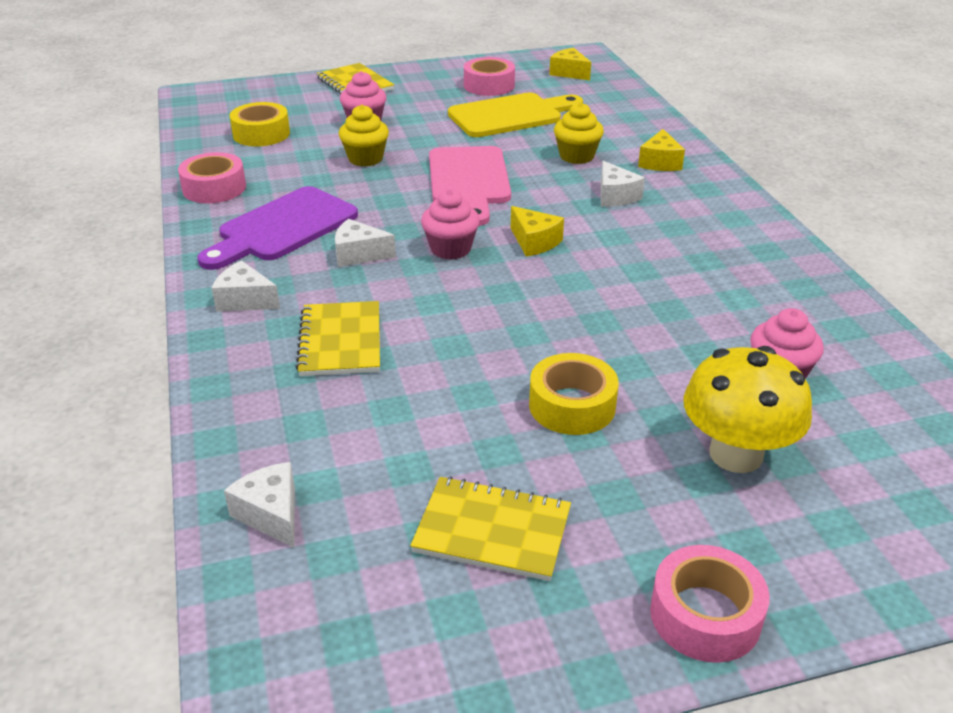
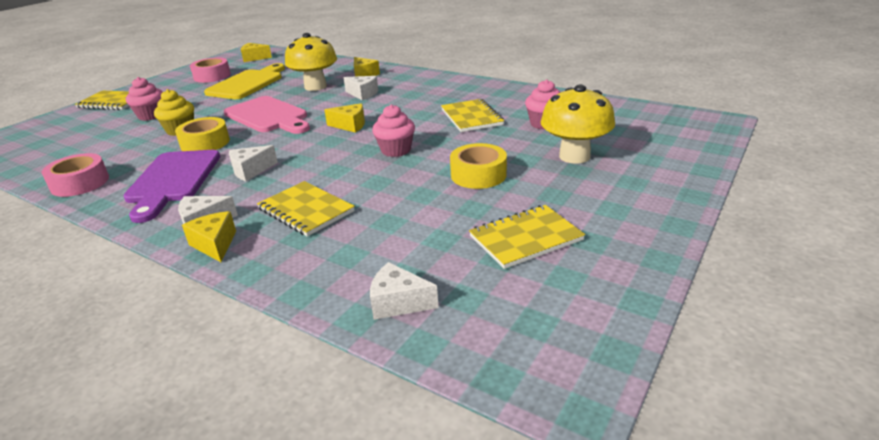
camera: 40 degrees left, 5 degrees down
(223, 333) = (215, 244): none -> yellow cheese
(261, 134) = (75, 146): yellow tape -> yellow tape (205, 143)
(450, 249) = (306, 146): pink cupcake -> pink cupcake (396, 150)
(576, 156) = (315, 87): yellow cupcake -> yellow mushroom
(695, 308) = (471, 117): none -> yellow notebook
(705, 615) = (658, 213): pink tape -> none

